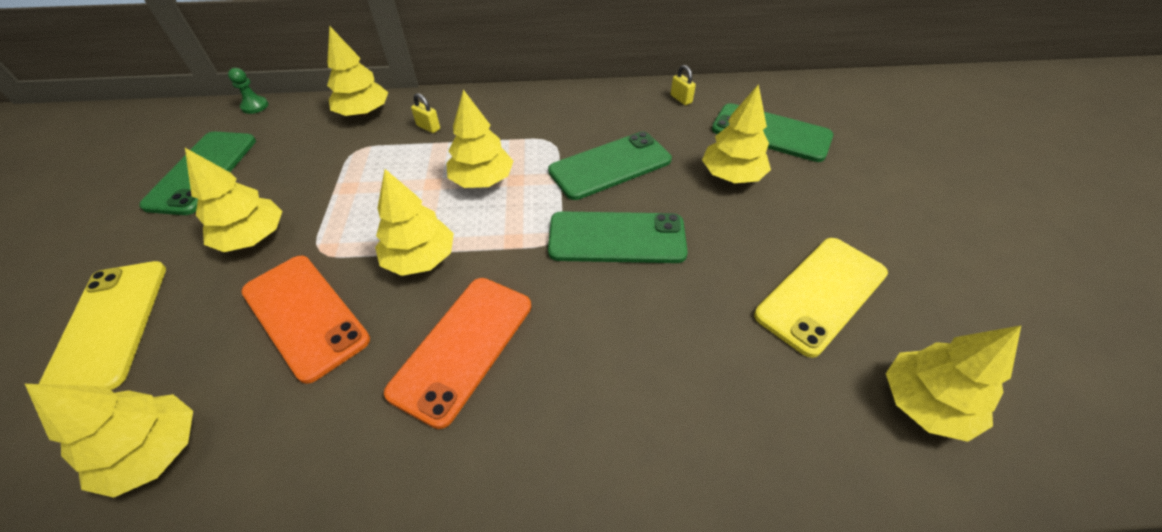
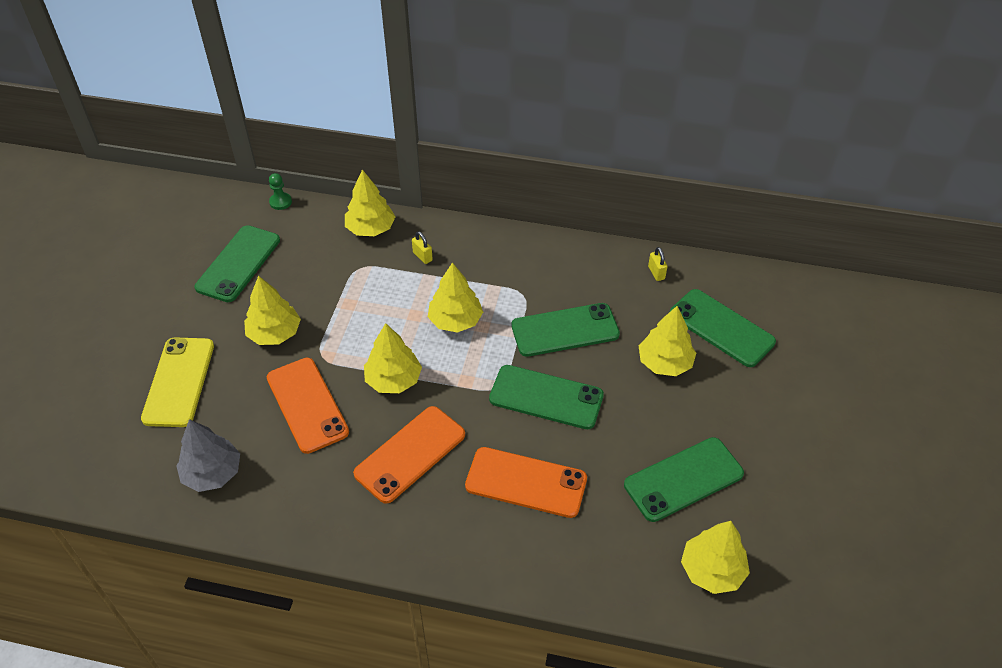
camera: 15 degrees right, 0 degrees up
(156, 452) = (212, 473): yellow tree -> grey tree
(631, 347) = (526, 482): none -> orange phone
(821, 294) = (683, 479): yellow phone -> green phone

